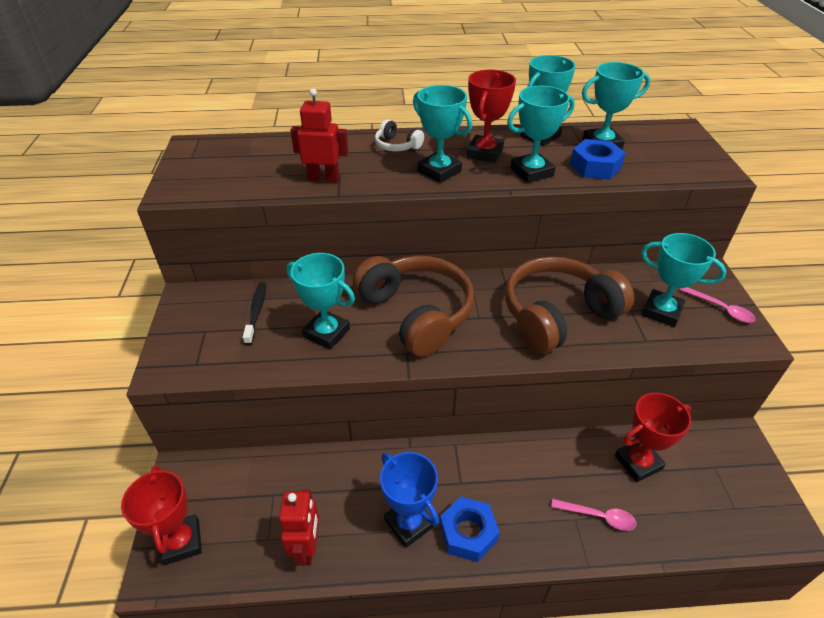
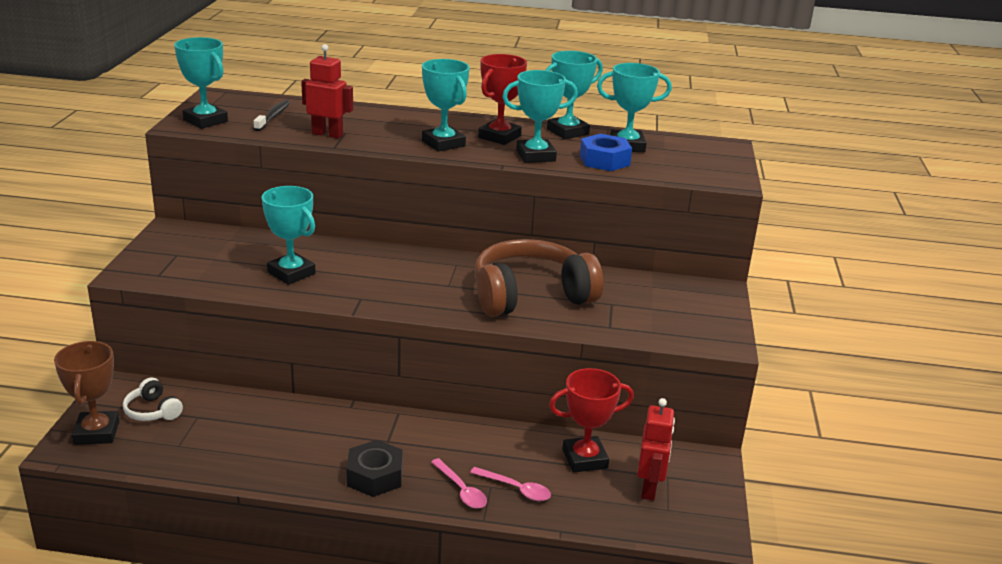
camera: 10 degrees right, 15 degrees down
(181, 542) = (97, 432): red trophy -> brown trophy
(256, 312) = (231, 249): black toothbrush -> black toothbrush (273, 116)
(307, 548) = (212, 457): red robot -> red robot (649, 488)
(397, 146) = (415, 120): white headphones -> white headphones (153, 411)
(409, 523) = (320, 459): blue trophy -> none
(416, 313) = (387, 273): brown headphones -> none
(468, 533) = (375, 476): blue nut -> black nut
(661, 311) = (643, 309): turquoise trophy -> turquoise trophy (205, 121)
(721, 309) = (709, 317): pink spoon -> pink spoon (461, 490)

